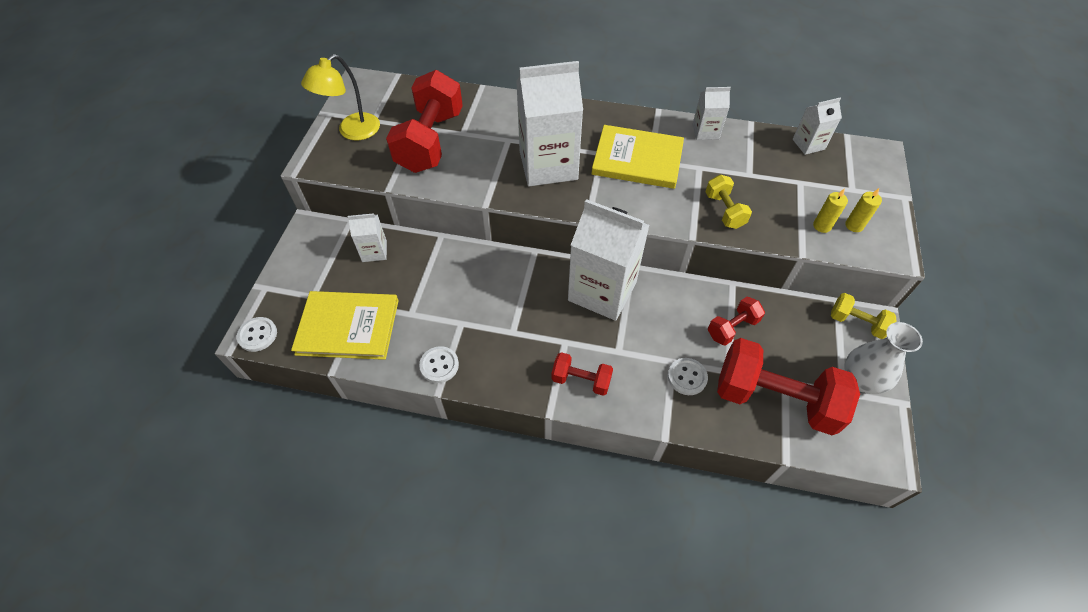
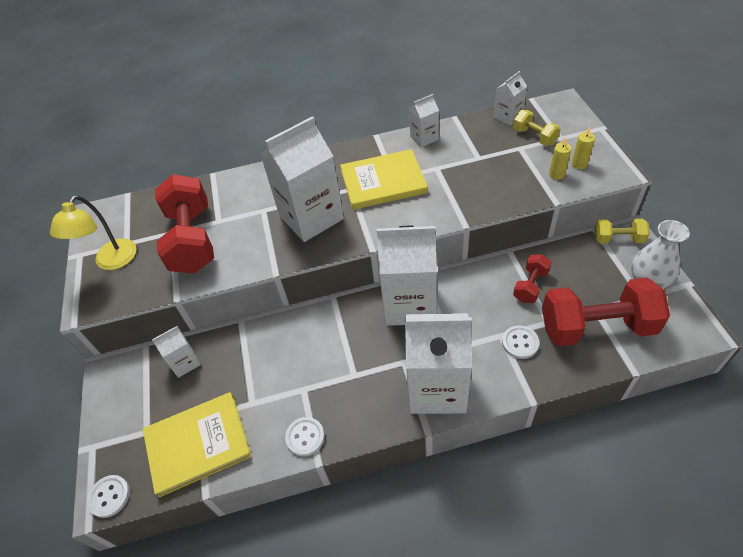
camera: 20 degrees left, 5 degrees down
(581, 380) = (437, 388): red dumbbell -> white carton
(724, 211) = (477, 194): yellow dumbbell -> yellow dumbbell (534, 137)

